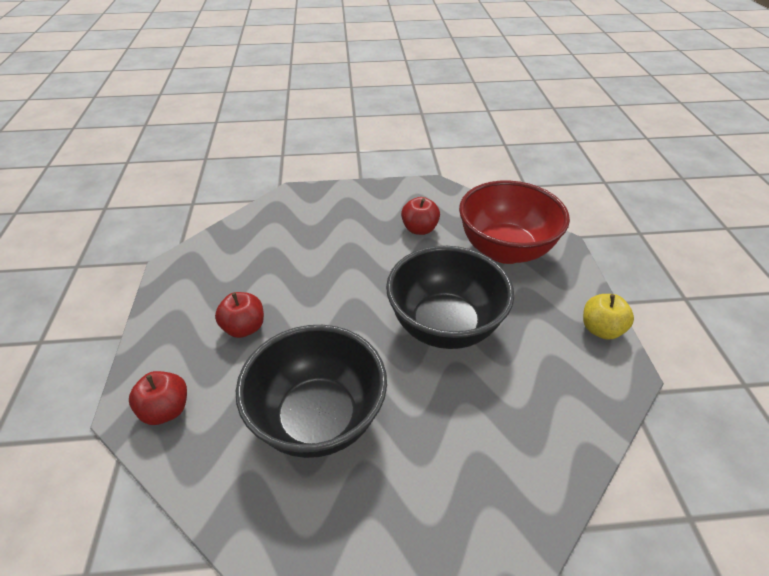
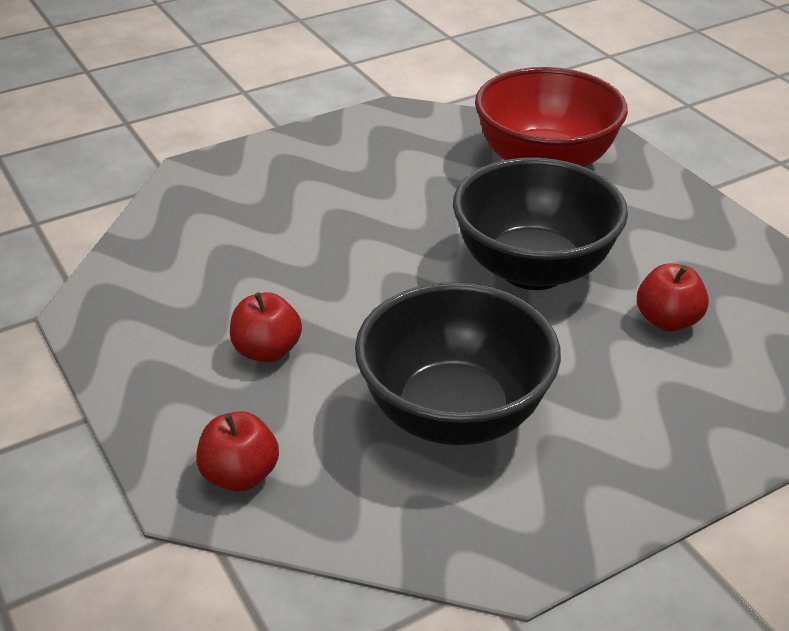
camera: 25 degrees left, 5 degrees down
(419, 229) = (415, 168): red apple -> red apple (667, 320)
(601, 329) = (714, 219): yellow apple -> none

